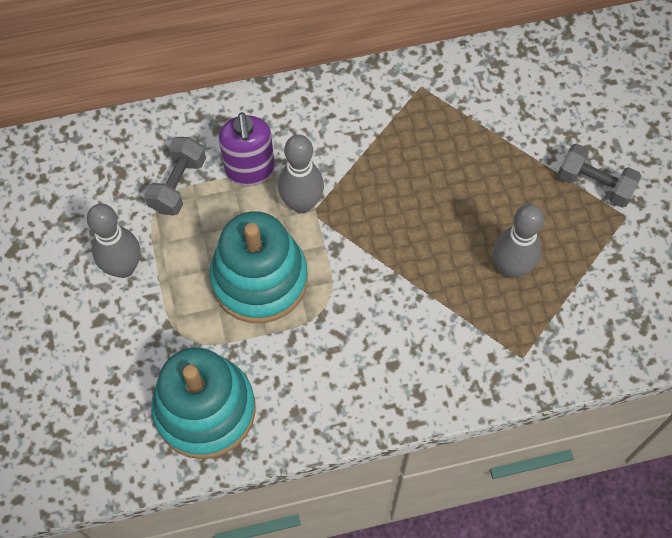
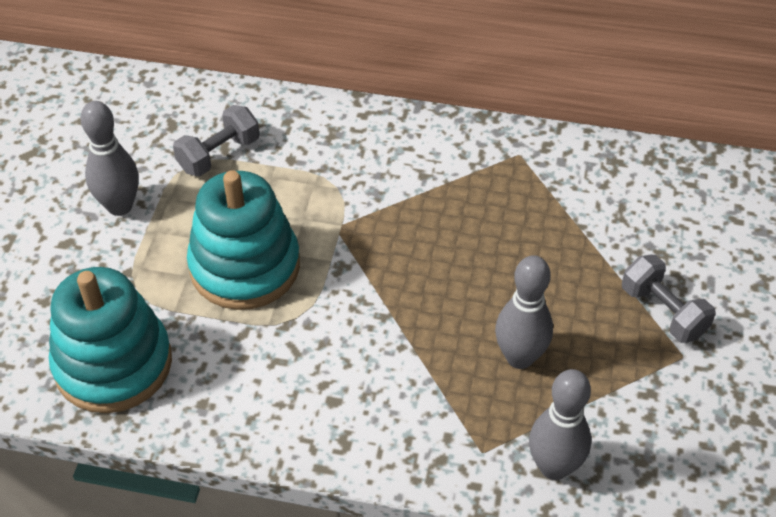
camera: 25 degrees right, 15 degrees down
(250, 170) = (297, 167): purple soap dispenser -> none
(302, 203) = (331, 214): grey bowling pin -> grey bowling pin (554, 467)

